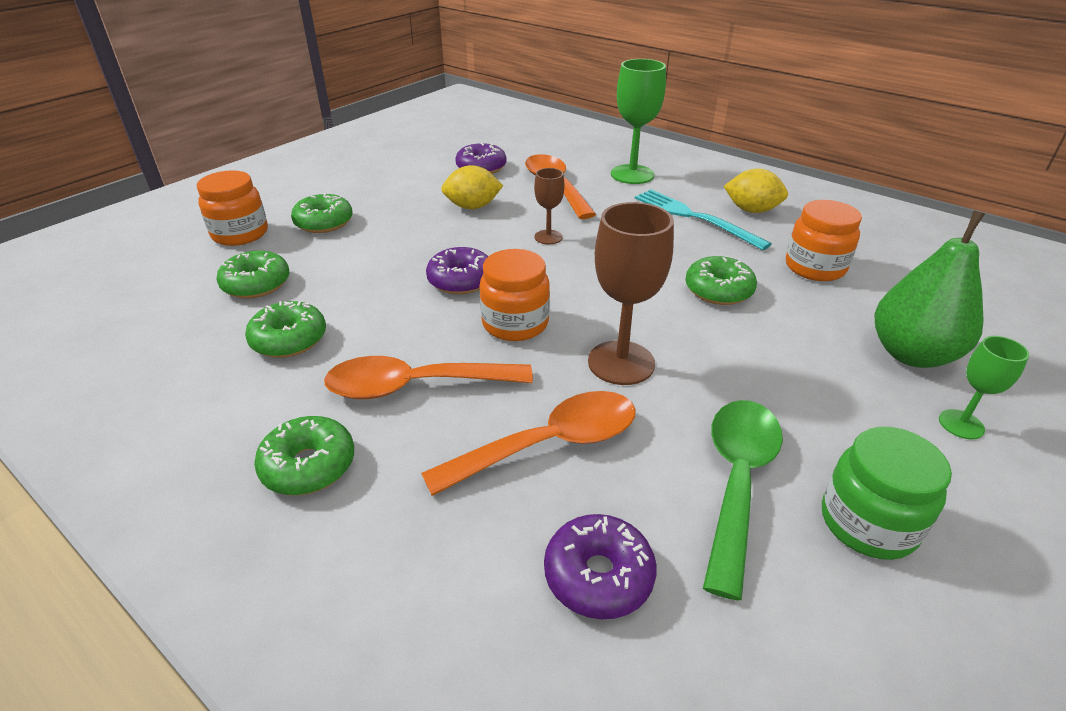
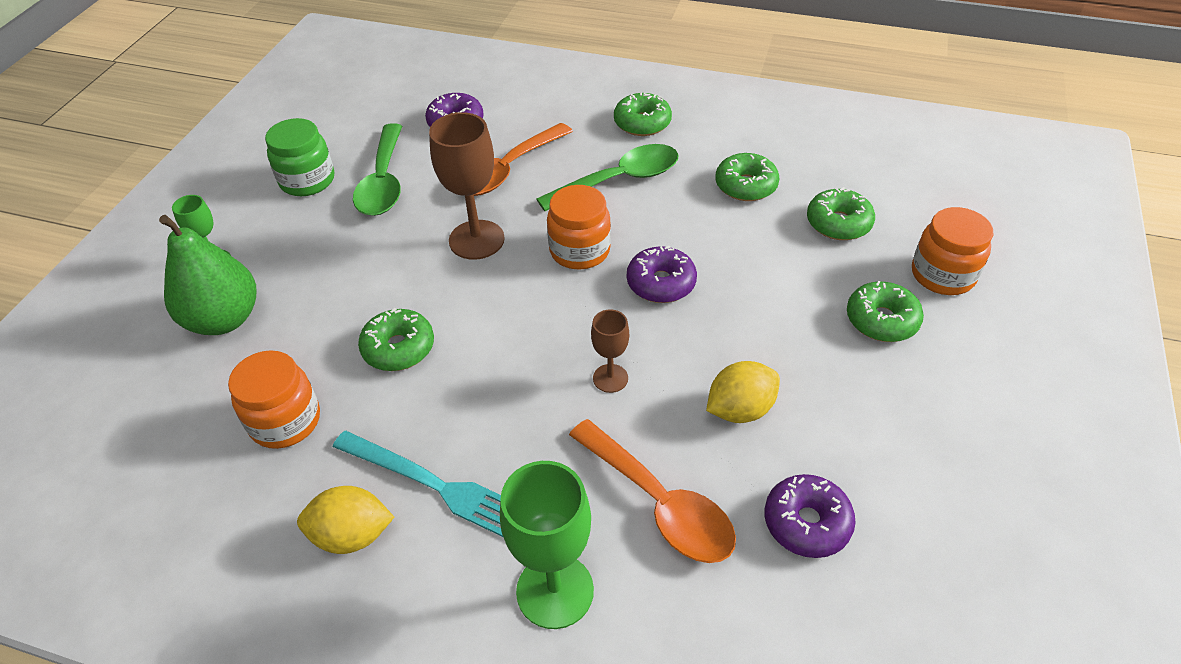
camera: 160 degrees right, 10 degrees up
(415, 386) = (619, 180): orange spoon -> green spoon

